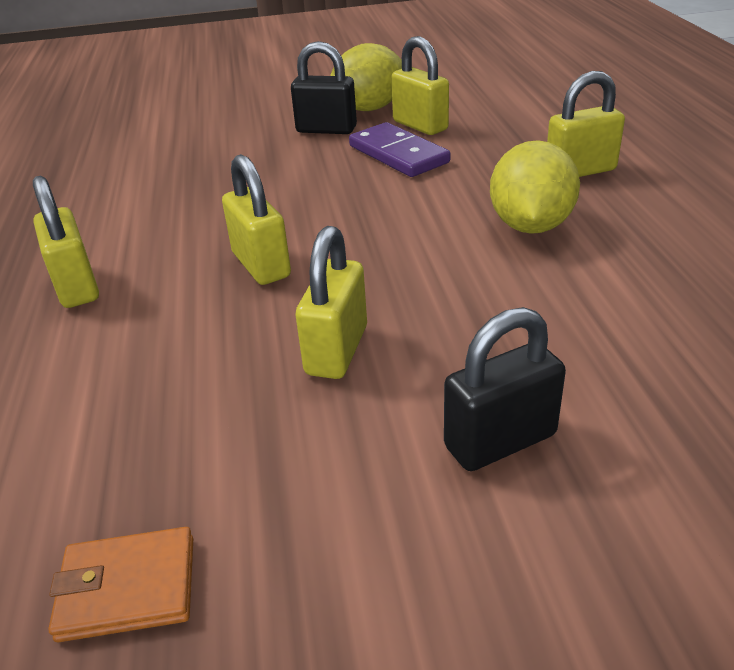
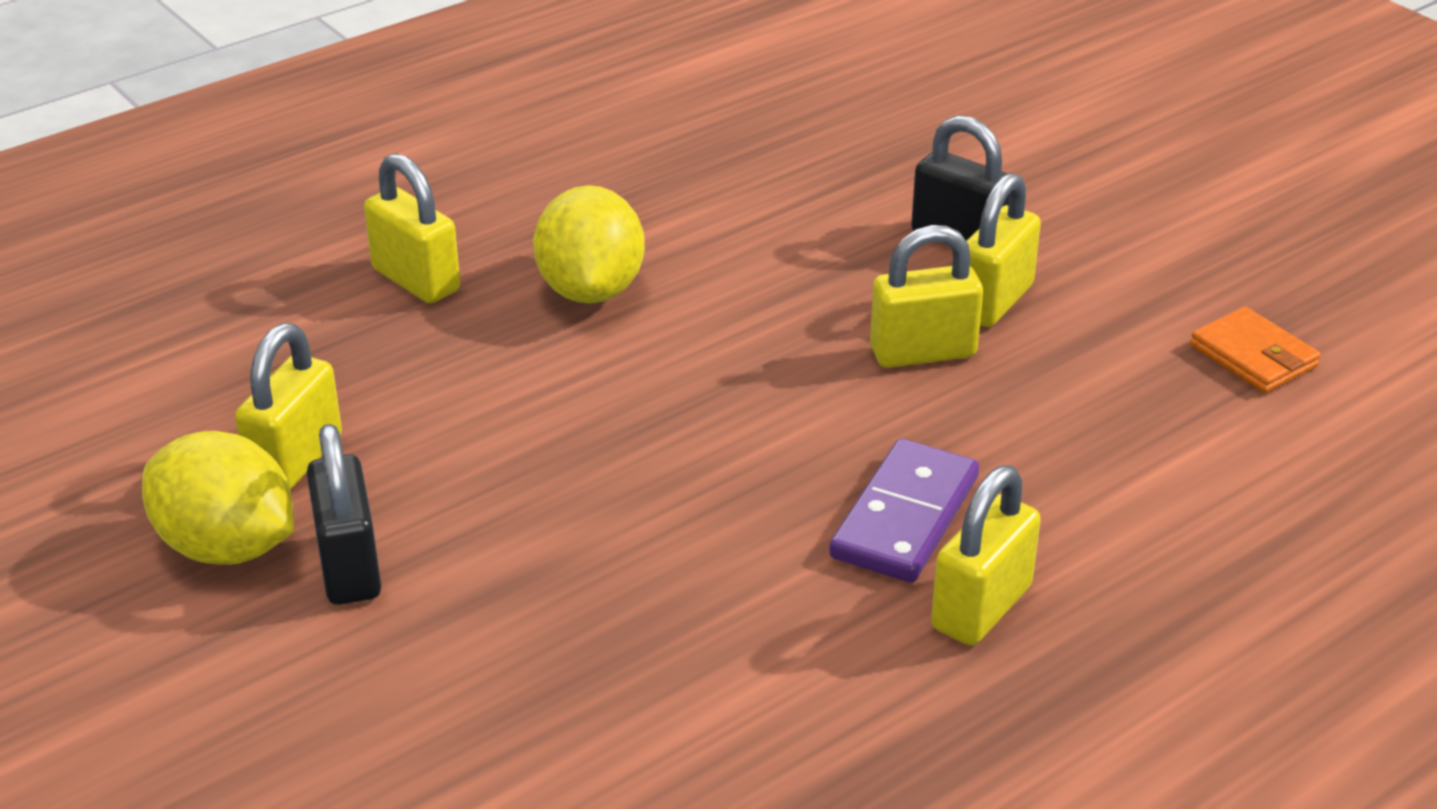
camera: 120 degrees left, 0 degrees up
(261, 265) = (816, 464): yellow padlock -> yellow padlock (993, 301)
(398, 154) = (426, 450): purple domino -> purple domino (905, 517)
(530, 226) = (591, 290): yellow lemon -> yellow lemon turned 75 degrees counterclockwise

